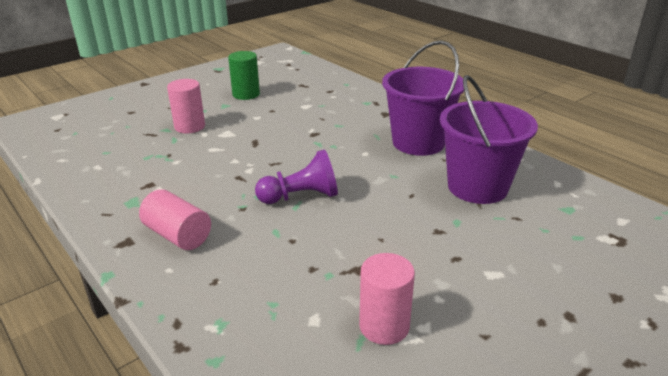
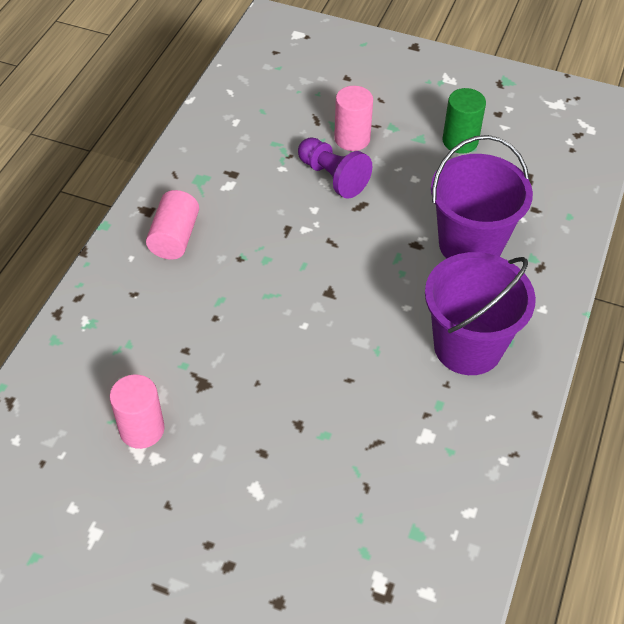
camera: 60 degrees right, 20 degrees up
(301, 197) = (286, 292): purple pawn -> purple pawn (332, 177)
(477, 187) = (405, 434): purple bucket -> purple bucket (470, 244)

